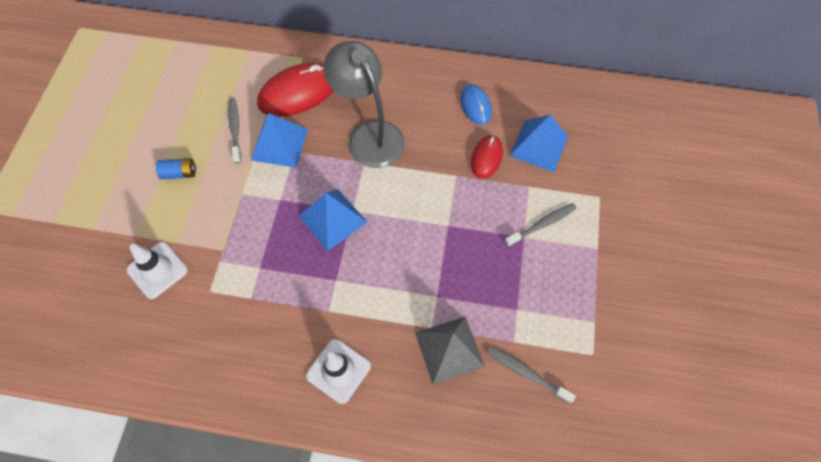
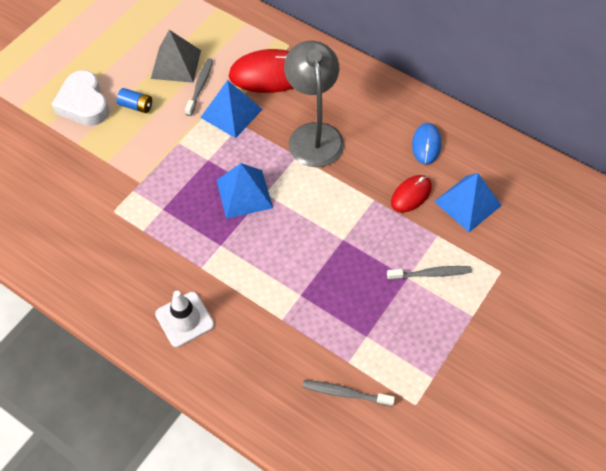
camera: 25 degrees right, 5 degrees down
(122, 192) = (84, 103): none -> white heart
(157, 270) = (80, 177): white traffic cone -> none
(449, 349) = (287, 343): grey pyramid -> grey pyramid (176, 64)
(526, 373) = (345, 393): grey toothbrush -> grey toothbrush turned 45 degrees counterclockwise

